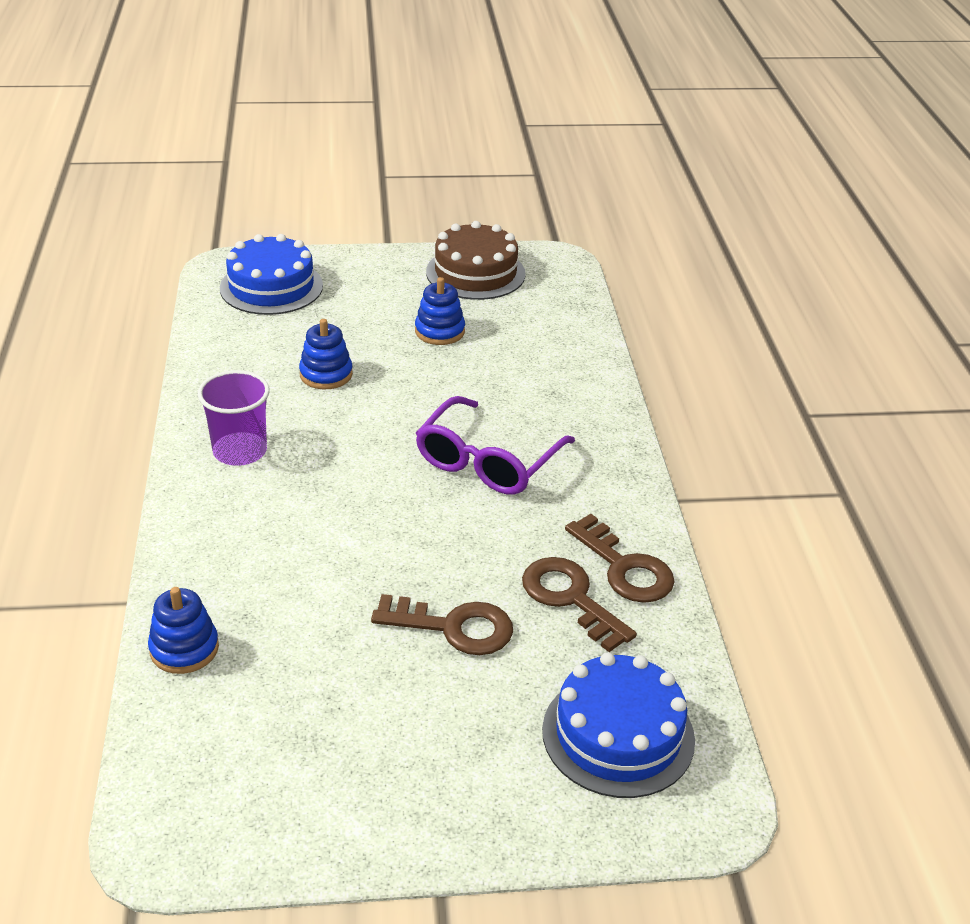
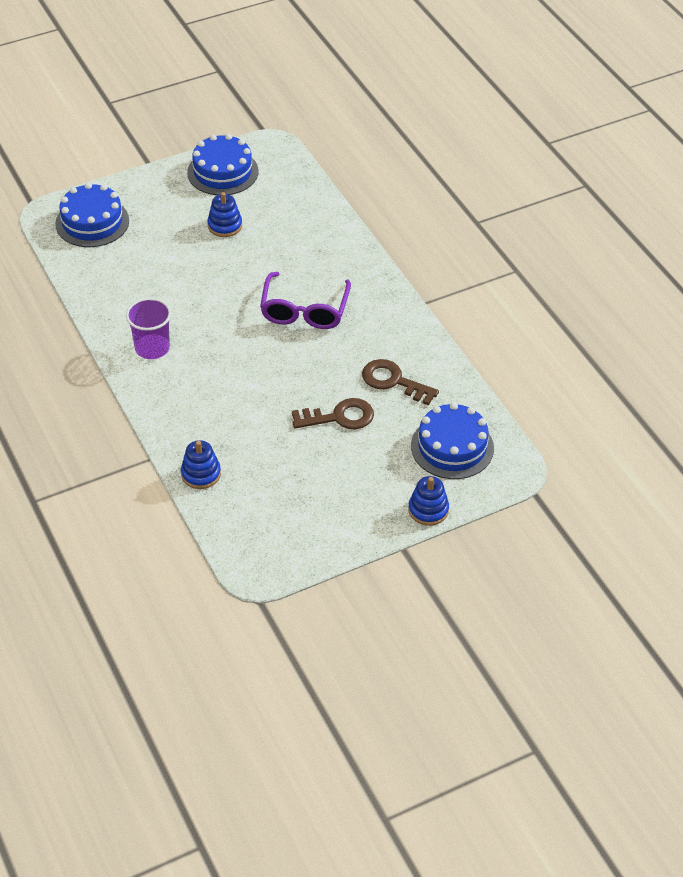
camera: 20 degrees left, 10 degrees up
(326, 374) = (171, 279): blue stacking toy -> blue stacking toy (428, 510)
(475, 273) = (223, 172): brown cake -> blue cake
(624, 567) = (414, 354): brown key -> none

